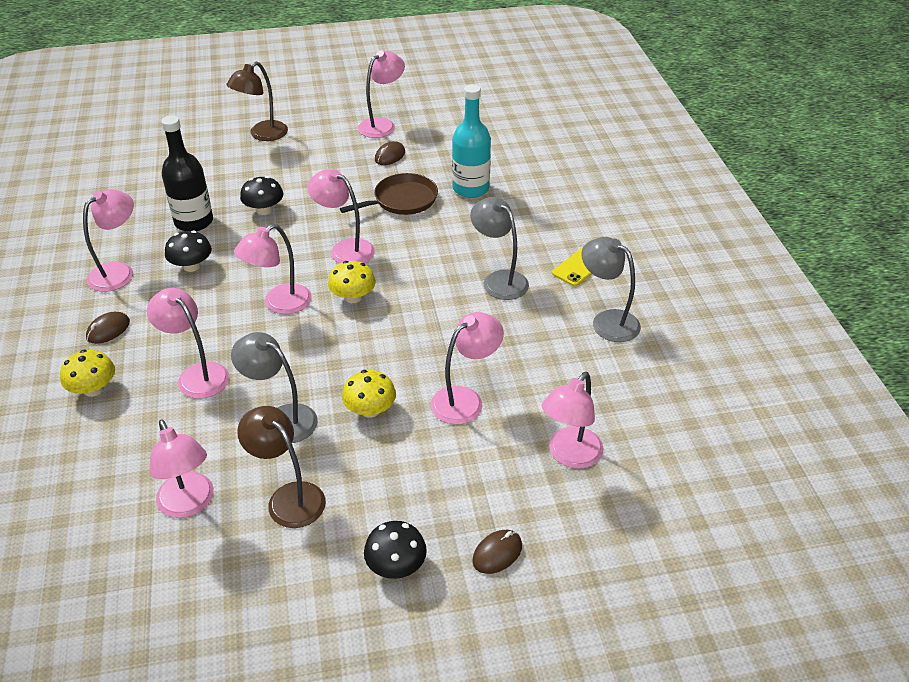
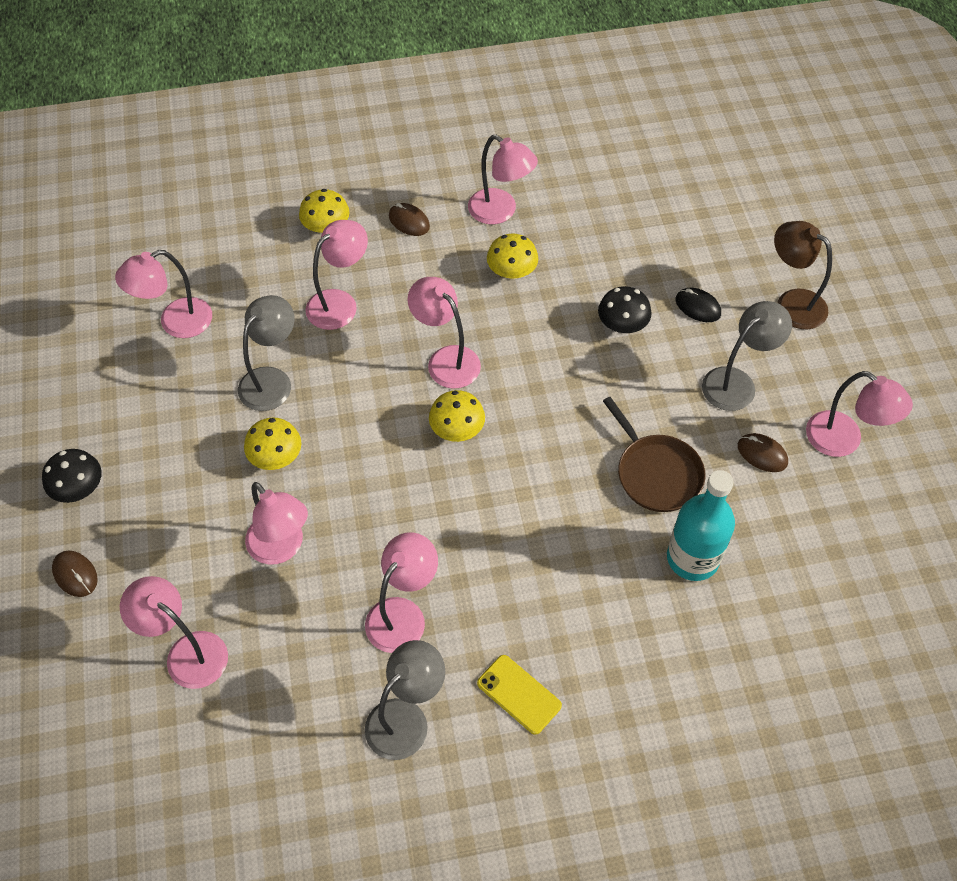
camera: 90 degrees right, 15 degrees up
(191, 266) = (512, 272): black mushroom -> yellow mushroom
(194, 222) = (593, 261): black bottle -> none
(255, 174) = (698, 307): none -> black mouse
(288, 497) = (171, 396): brown lamp -> none
(345, 249) = (547, 415): pink lamp -> pink lamp (403, 614)
(499, 280) = (489, 589): grey lamp -> grey lamp (736, 382)

